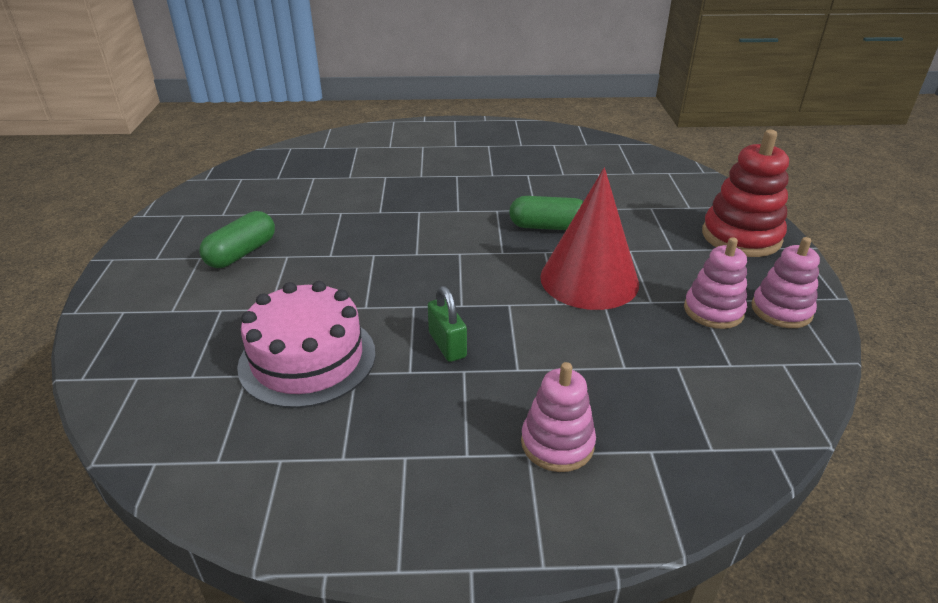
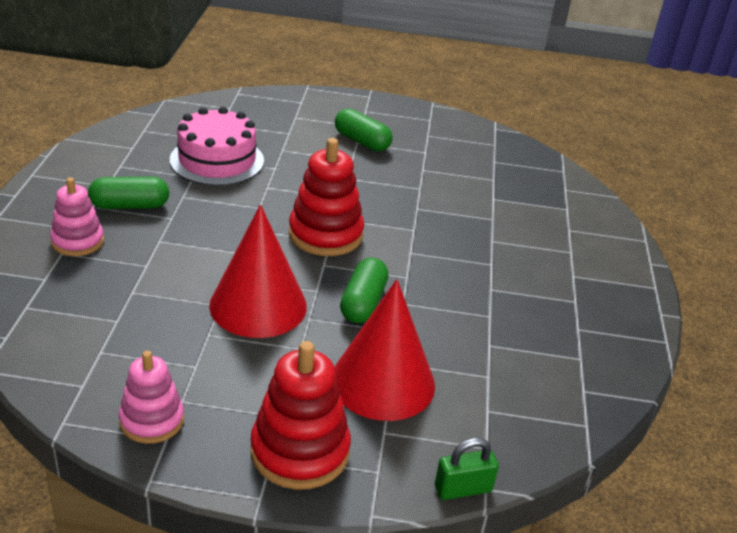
camera: 95 degrees right, 0 degrees up
(447, 345) = (203, 215): green padlock -> green padlock (463, 489)
(450, 256) = (325, 234): none -> red stacking toy
(451, 415) = (130, 206): none -> green capsule
(639, 211) = (383, 382): none -> red cone
(713, 311) = (175, 370): pink stacking toy -> none

